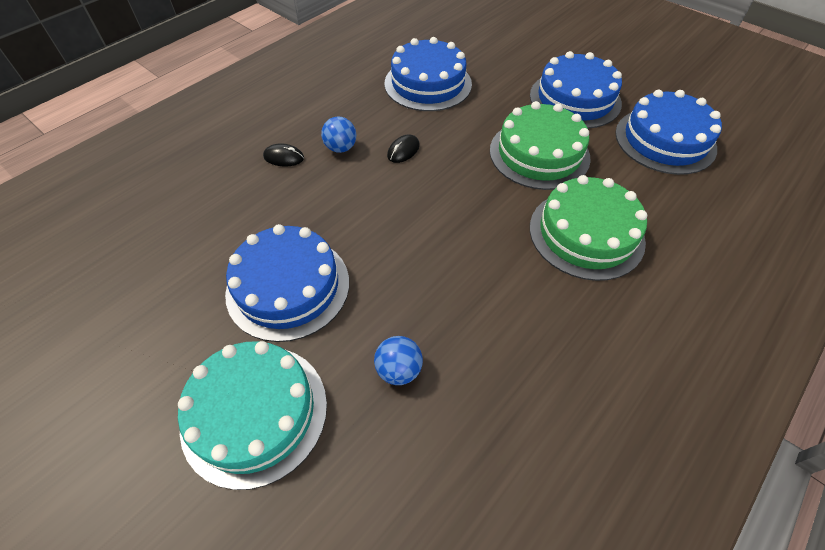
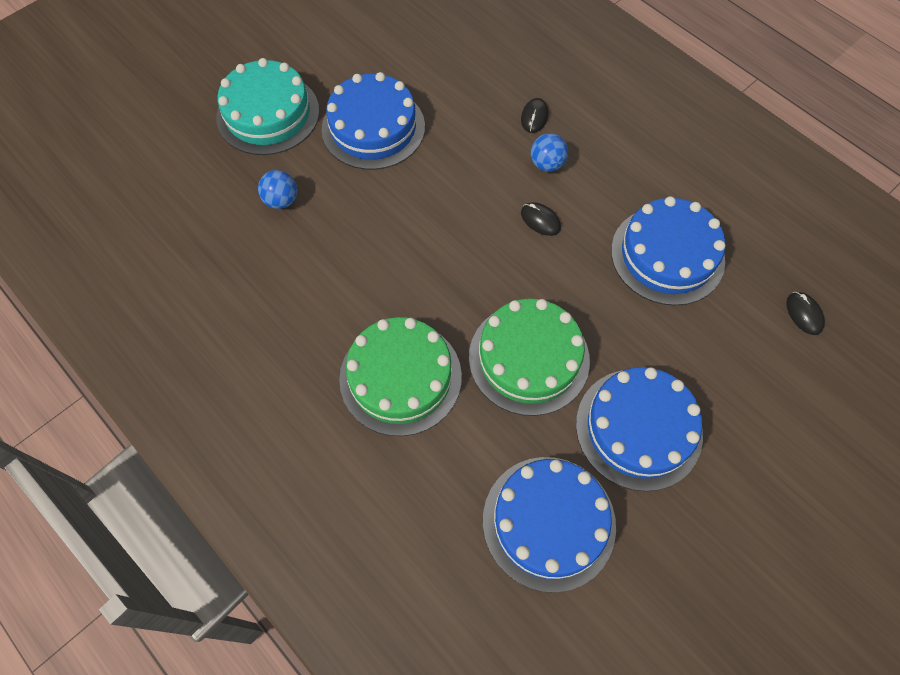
camera: 95 degrees right, 10 degrees up
(464, 30) = (804, 314): none -> black mouse

